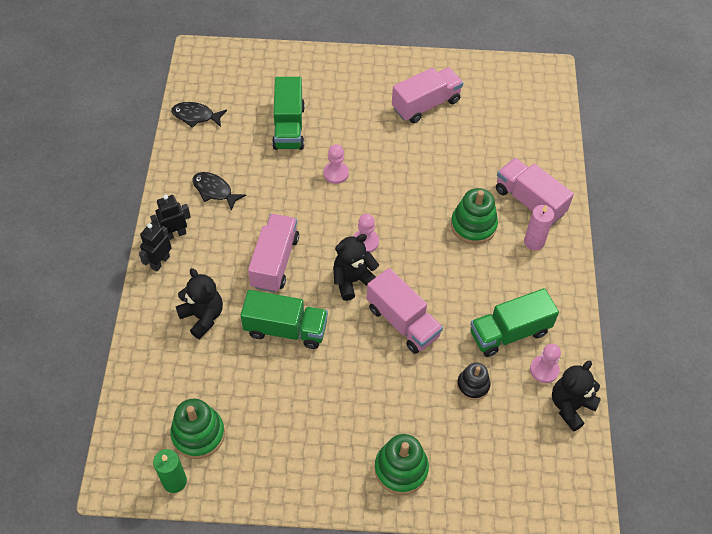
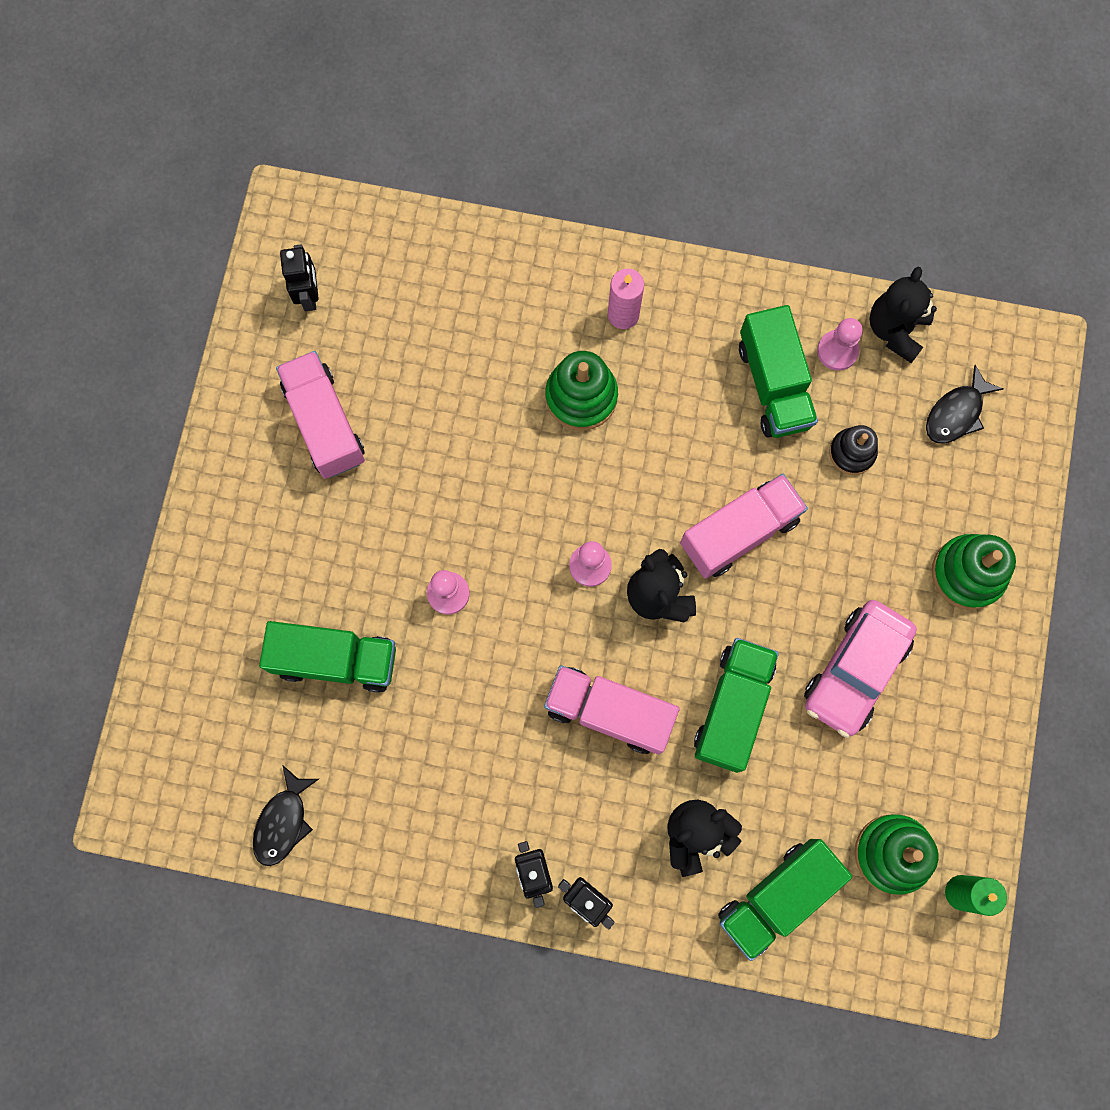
camera: 80 degrees left, 20 degrees up
(166, 366) = (777, 897): none -> green truck
(214, 191) = (454, 799): black fish -> black fish (956, 413)
(320, 400) = (855, 670): none -> pink car
(500, 88) = (309, 295): none -> black robot
(529, 201) = (548, 303): pink truck -> none
(570, 406) = (895, 329): black teddy bear -> black teddy bear turned 60 degrees clockwise

